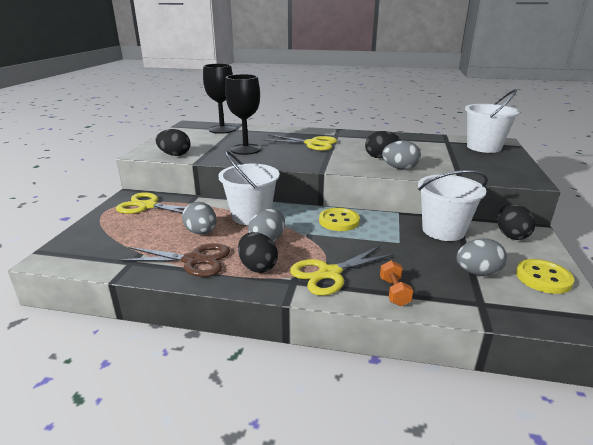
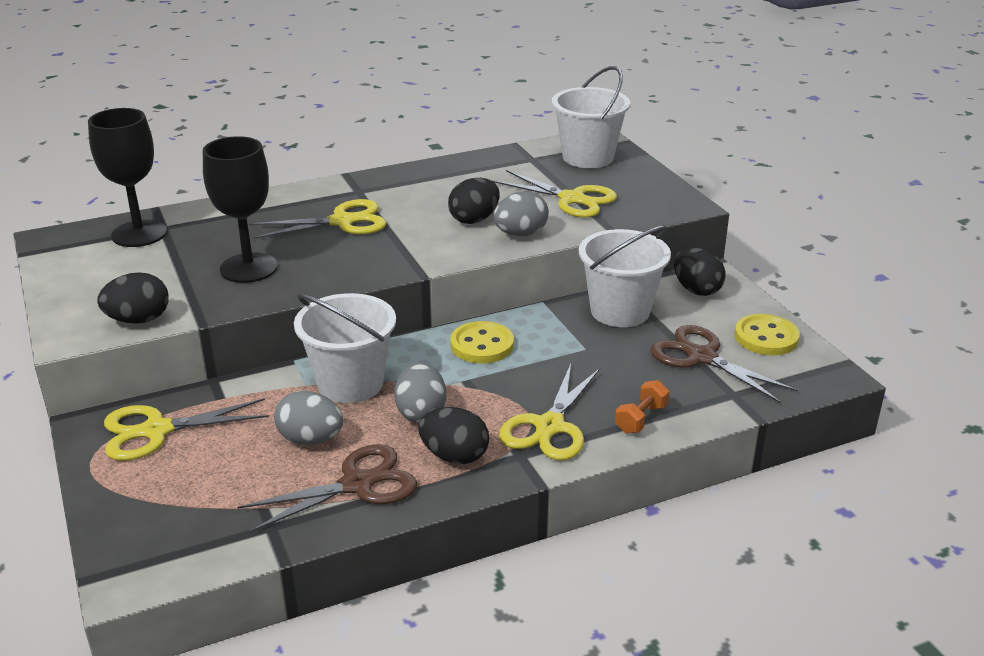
camera: 35 degrees left, 5 degrees up
(394, 292) = (641, 419): orange dumbbell -> orange dumbbell turned 75 degrees clockwise
(451, 161) = (572, 199): none -> yellow scissors
(477, 273) = (701, 357): grey egg -> brown scissors

